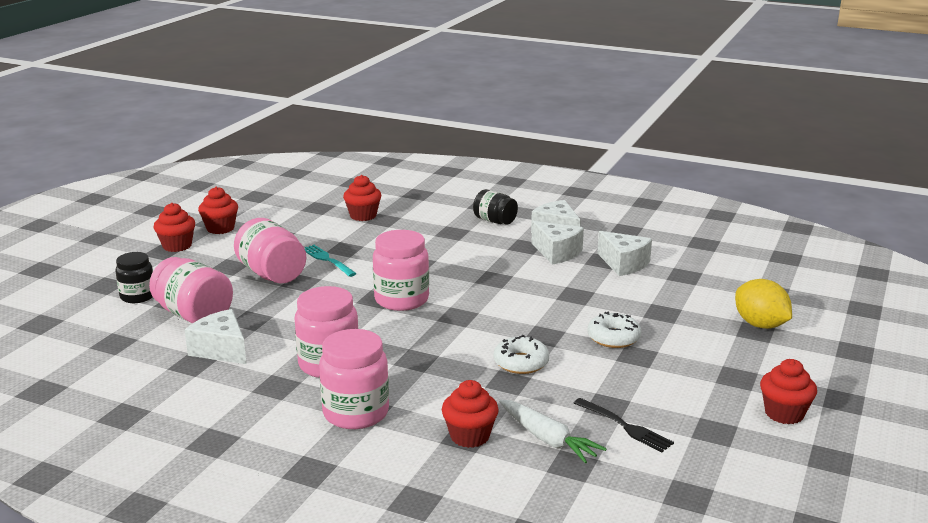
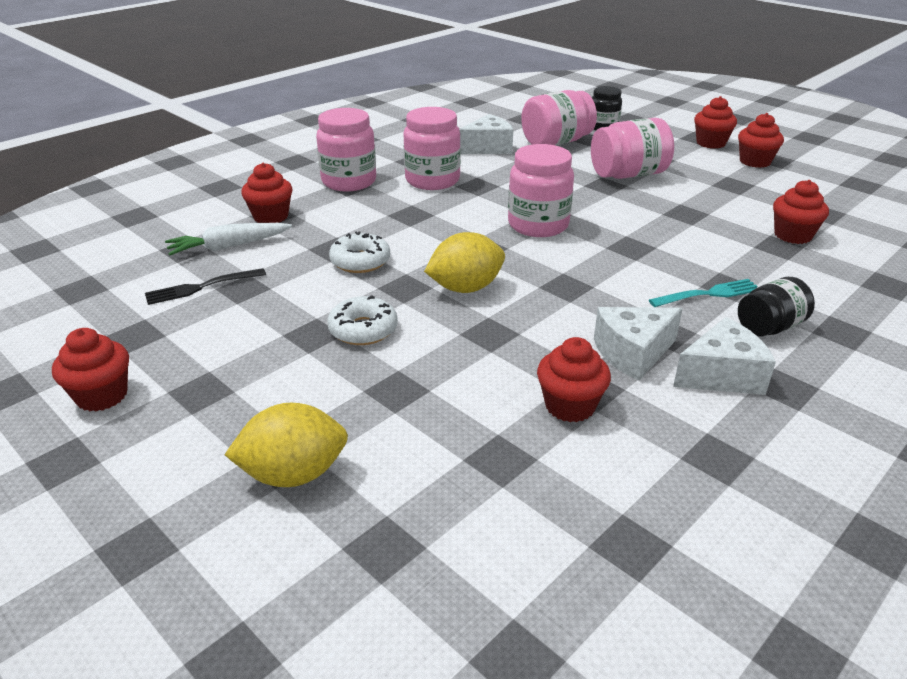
camera: 110 degrees right, 10 degrees up
(327, 260) = (656, 201): turquoise fork -> turquoise fork (708, 294)
(526, 312) = (465, 288): none -> yellow lemon
(624, 264) = (570, 406): white cheese -> red cupcake

